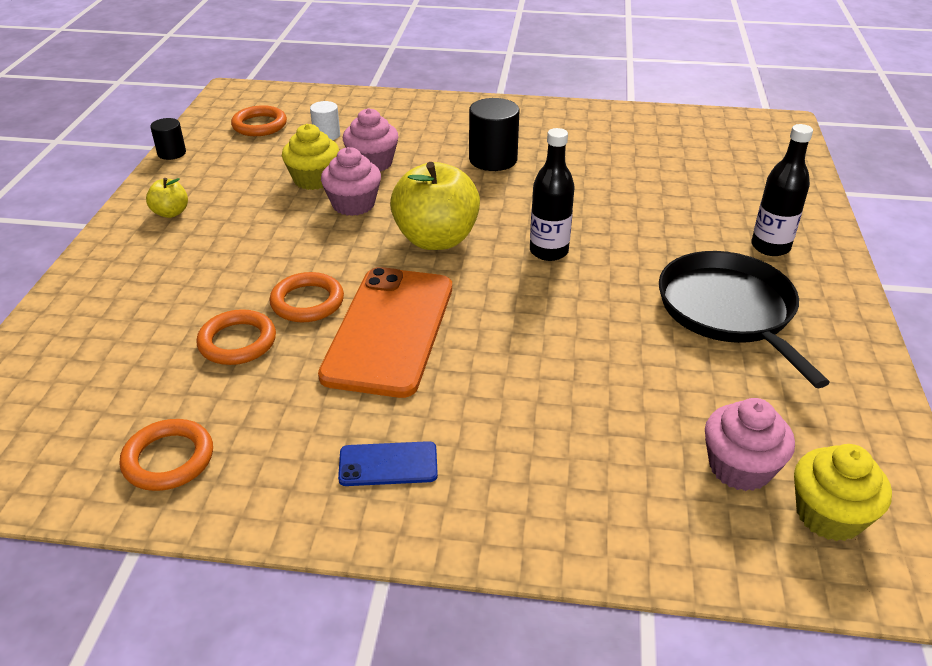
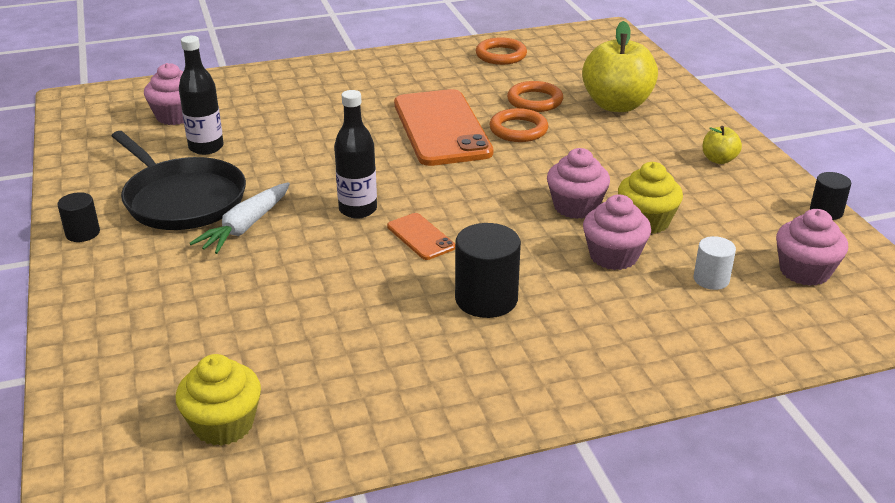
camera: 155 degrees right, 5 degrees down
(259, 125) = (804, 271): orange ring -> pink cupcake
(388, 464) = (383, 76): blue phone -> none
(436, 239) = (467, 195): yellow apple -> yellow apple (616, 105)
(508, 213) = (421, 237): none -> orange phone
(664, 262) = (245, 227): none -> white carrot
(770, 247) = (137, 268): black bottle -> black bottle (206, 147)
(829, 515) = (124, 109): yellow cupcake -> yellow cupcake (224, 424)
(834, 297) = (82, 233): none -> black cylinder

